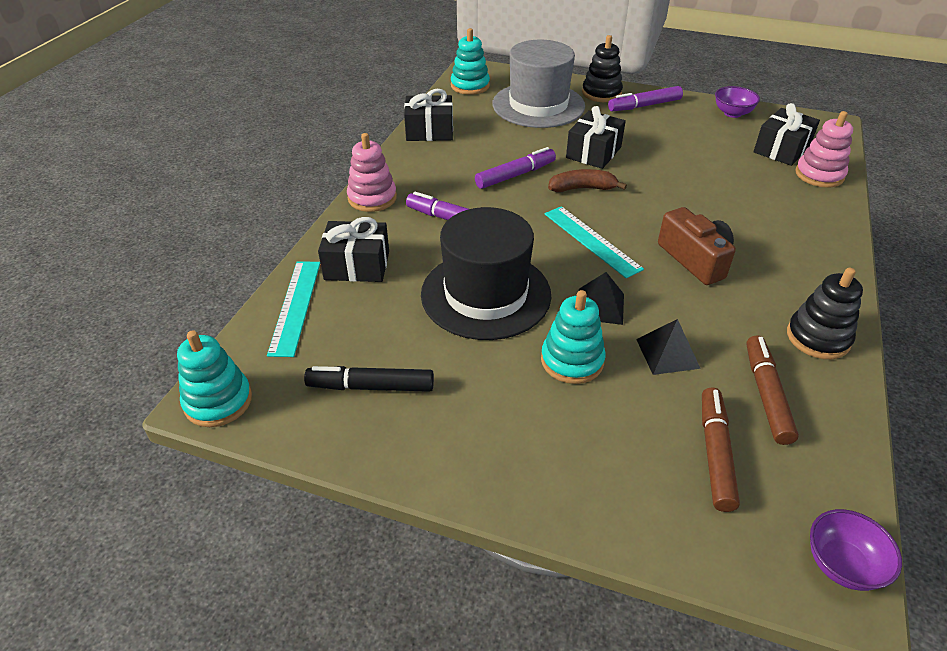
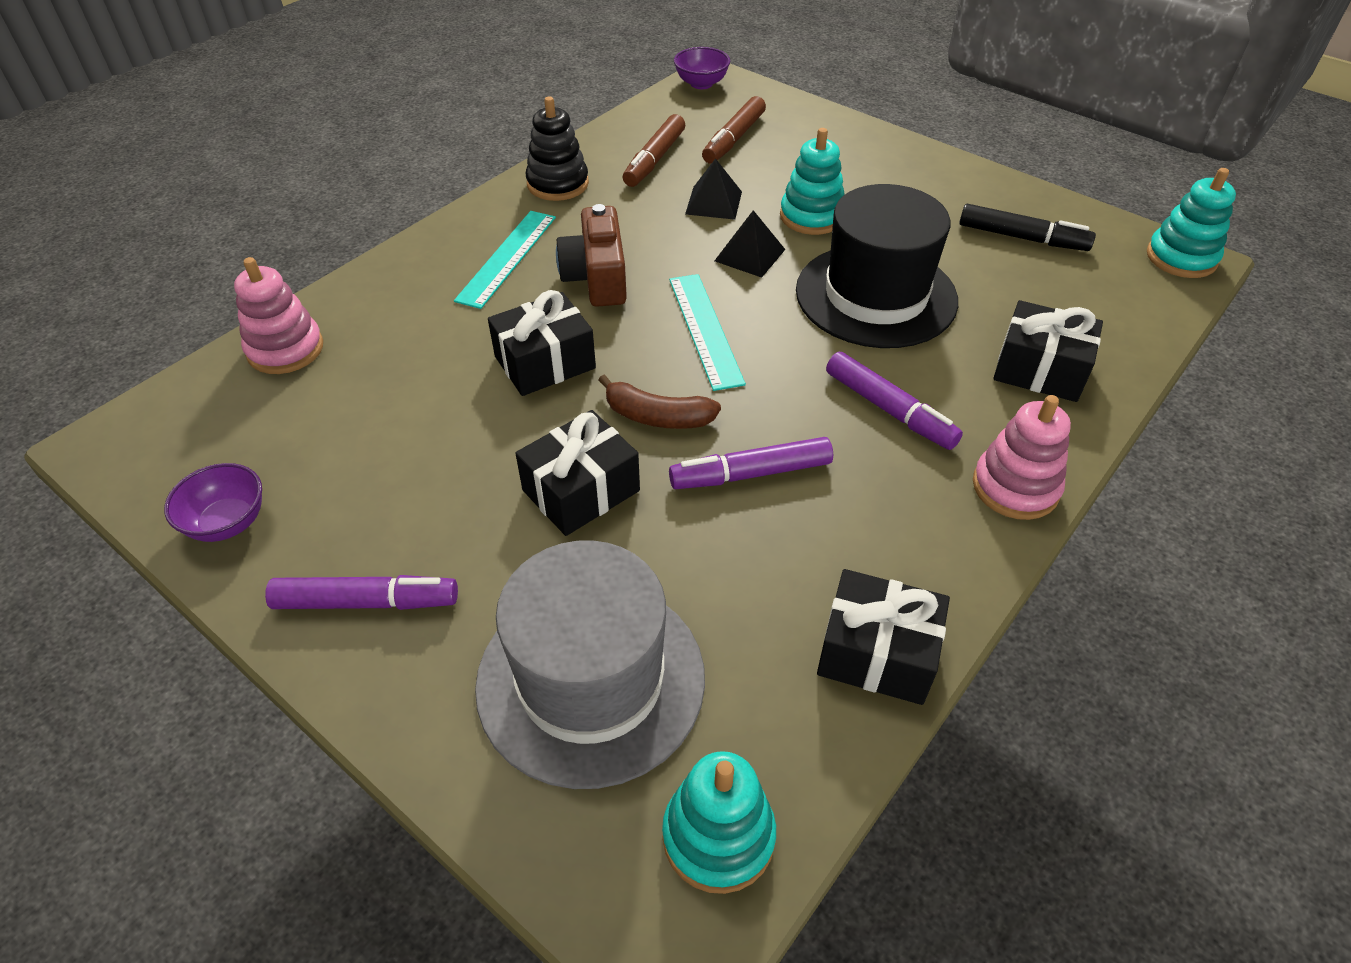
camera: 160 degrees left, 5 degrees up
(295, 306) = (1118, 334): turquoise ruler -> turquoise ruler (507, 258)
(601, 93) = (415, 682): black stacking toy -> none
(781, 149) = (268, 410): black gift -> black gift (545, 362)

